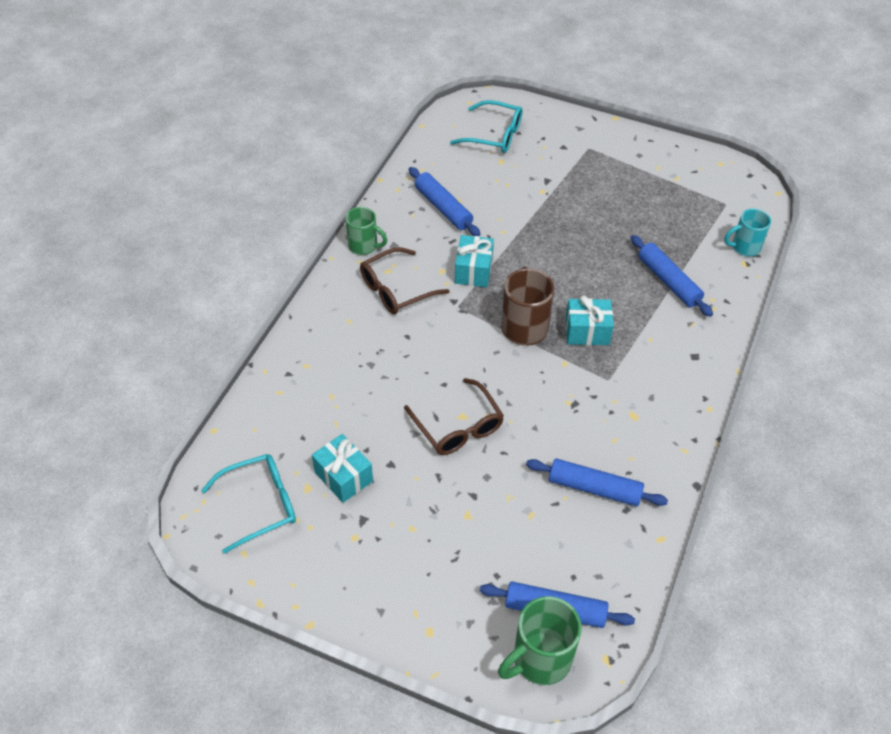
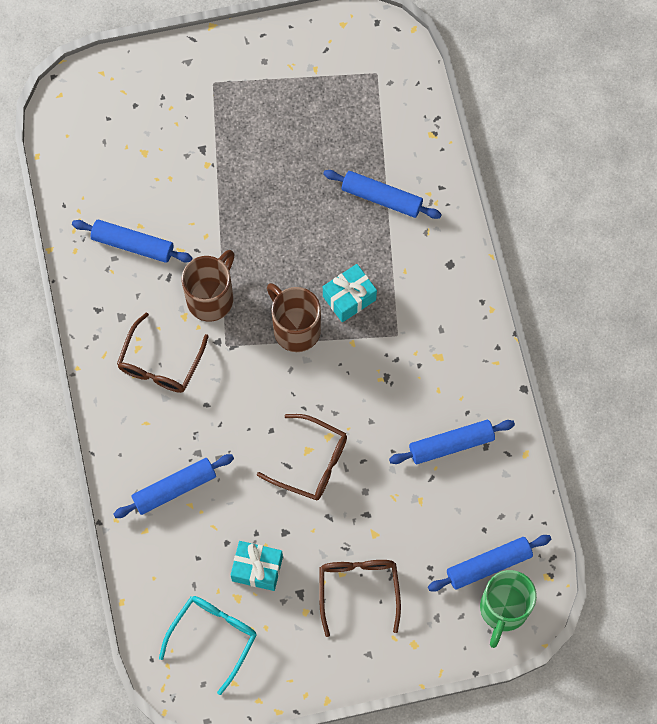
camera: 35 degrees left, 20 degrees up
(330, 377) = (174, 488): none -> blue rolling pin
(364, 246) = (95, 336): green mug -> none
(417, 550) = (358, 589): none -> brown glasses
(473, 271) = (211, 298): turquoise gift -> brown mug
(494, 135) = (115, 123): turquoise glasses -> none
(744, 247) = (421, 115): turquoise mug -> none

